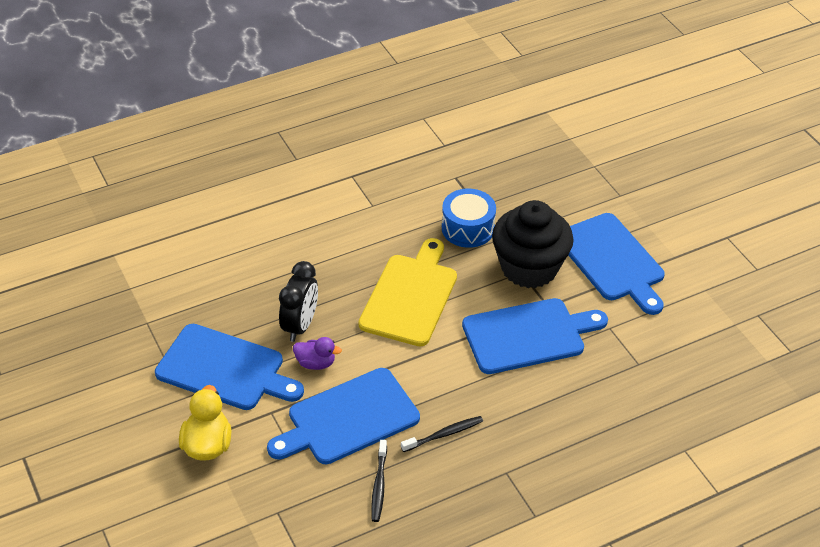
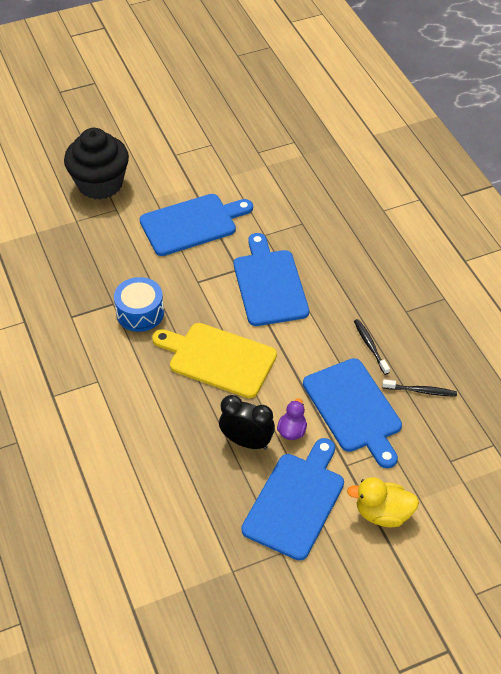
camera: 85 degrees left, 5 degrees up
(529, 268) = (194, 276): black cupcake -> black cupcake (100, 184)

